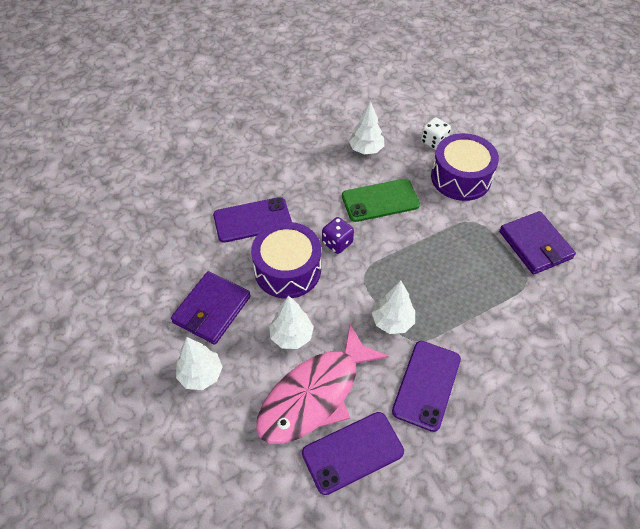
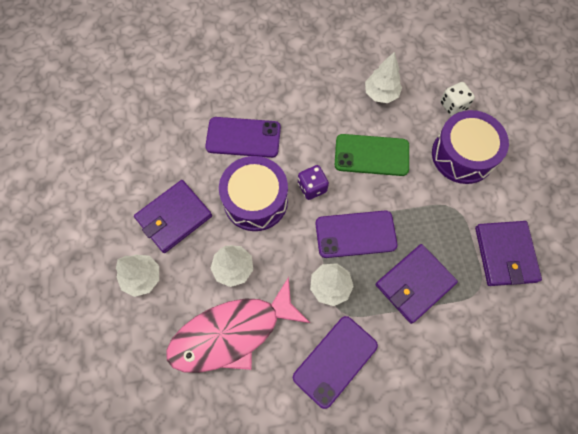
camera: 20 degrees right, 15 degrees up
(352, 452) = (243, 400): purple phone -> purple phone (355, 234)
(468, 294) = (414, 284): none -> purple wallet

